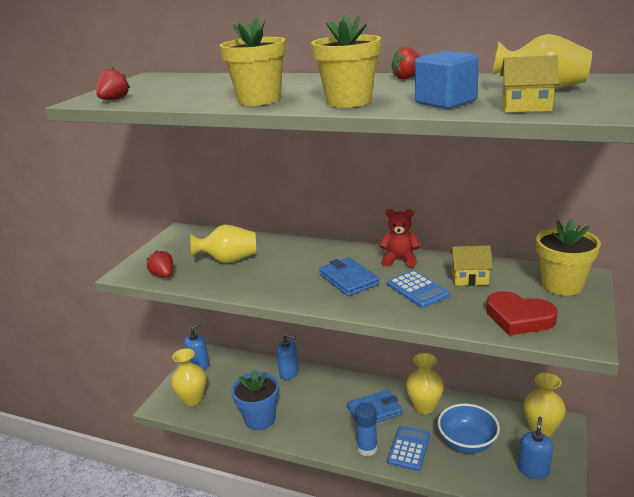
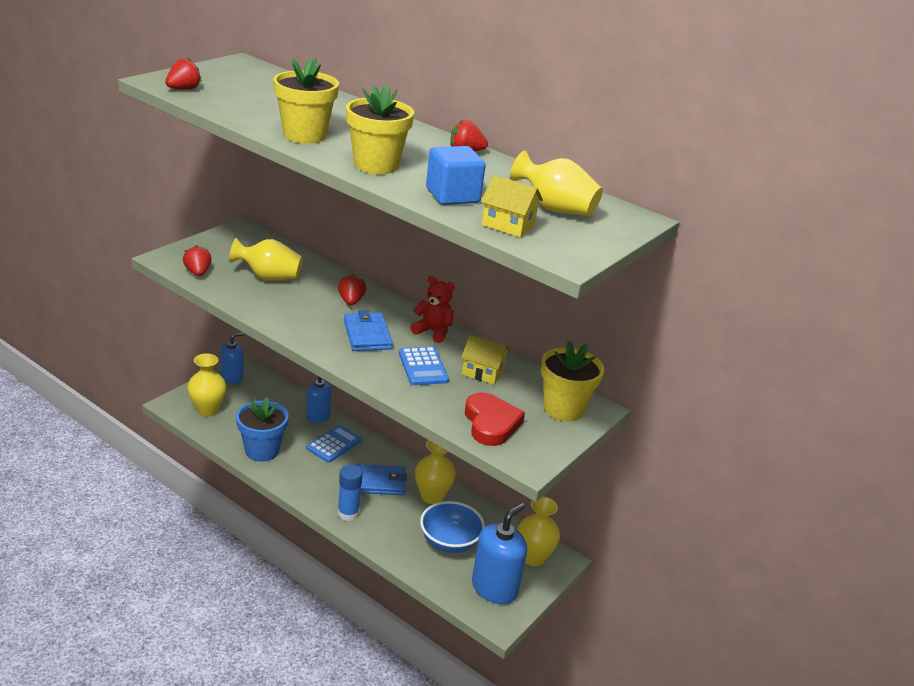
camera: 10 degrees right, 5 degrees up
(312, 257) = (351, 301): none -> red strawberry
(409, 448) = (388, 527): blue calculator -> blue calculator (334, 444)
(519, 318) = (491, 423): red heart -> red heart turned 150 degrees counterclockwise
(533, 470) = (494, 588): blue soap dispenser -> blue soap dispenser, size x1.58

